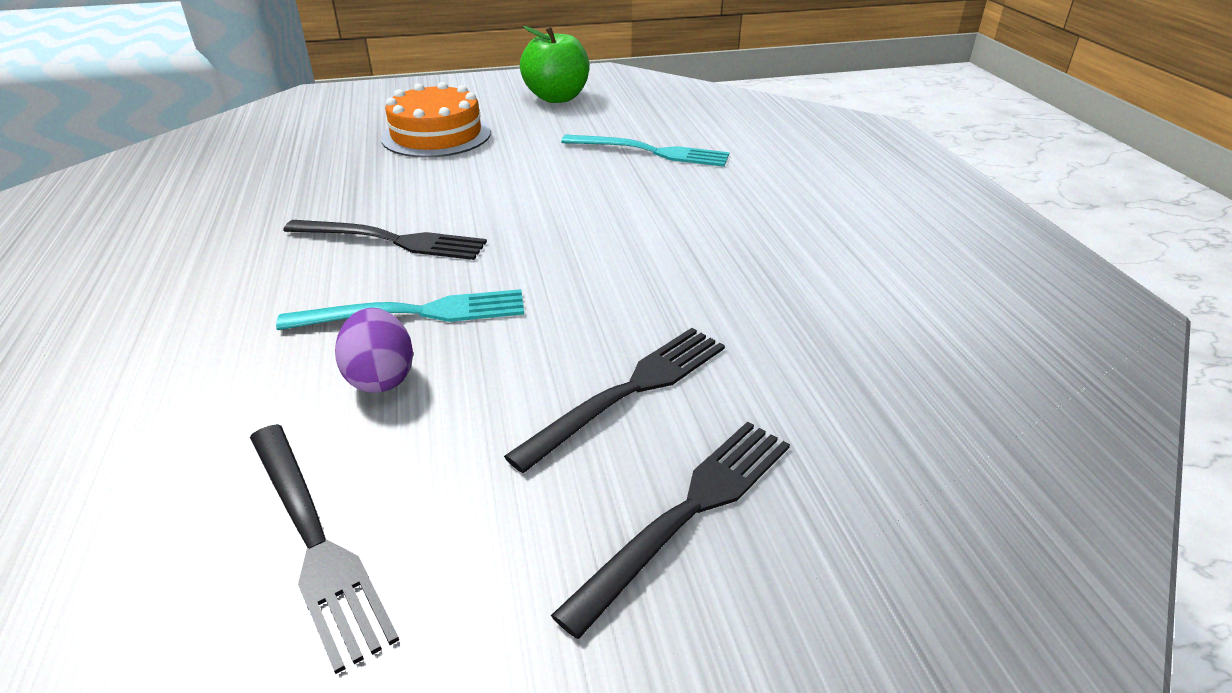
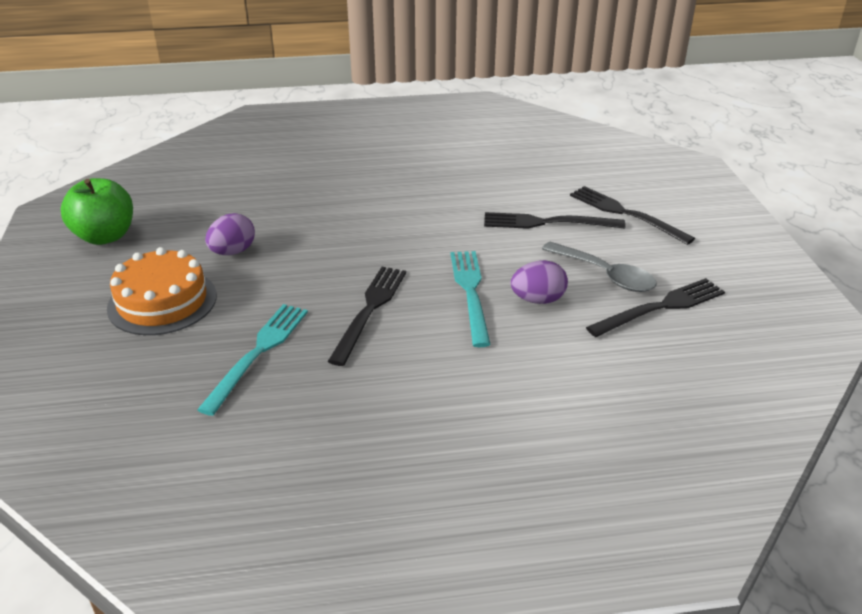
camera: 85 degrees left, 0 degrees up
(443, 463) = (605, 275): none -> grey spoon
(528, 154) = (233, 252): none -> purple egg
(629, 392) = (547, 222): black fork -> black fork turned 45 degrees counterclockwise
(650, 152) = (255, 198): turquoise fork -> turquoise fork (258, 353)

